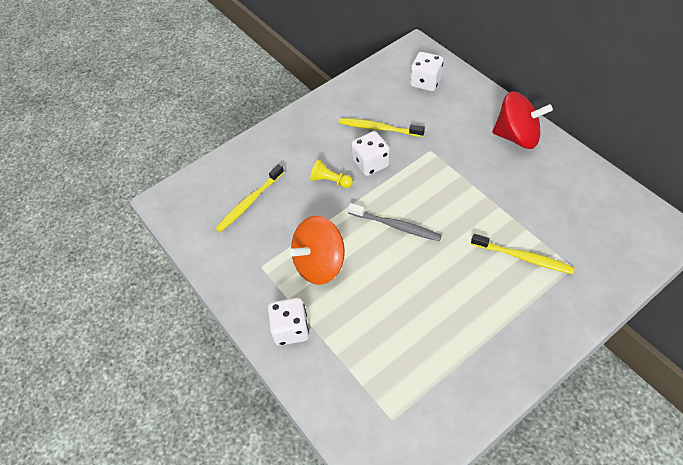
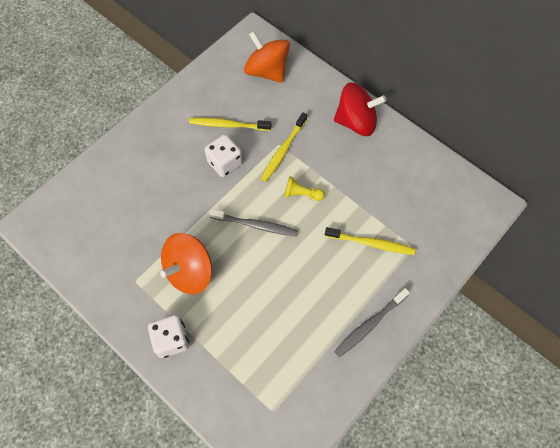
camera: 15 degrees left, 10 degrees up
(249, 202) = (114, 216): yellow toothbrush -> yellow toothbrush (283, 151)
(330, 181) = (189, 185): yellow pawn -> yellow pawn (302, 194)
(425, 82) = (267, 71): white dice -> orange spinning top
(514, 342) = (369, 325): none -> grey toothbrush

